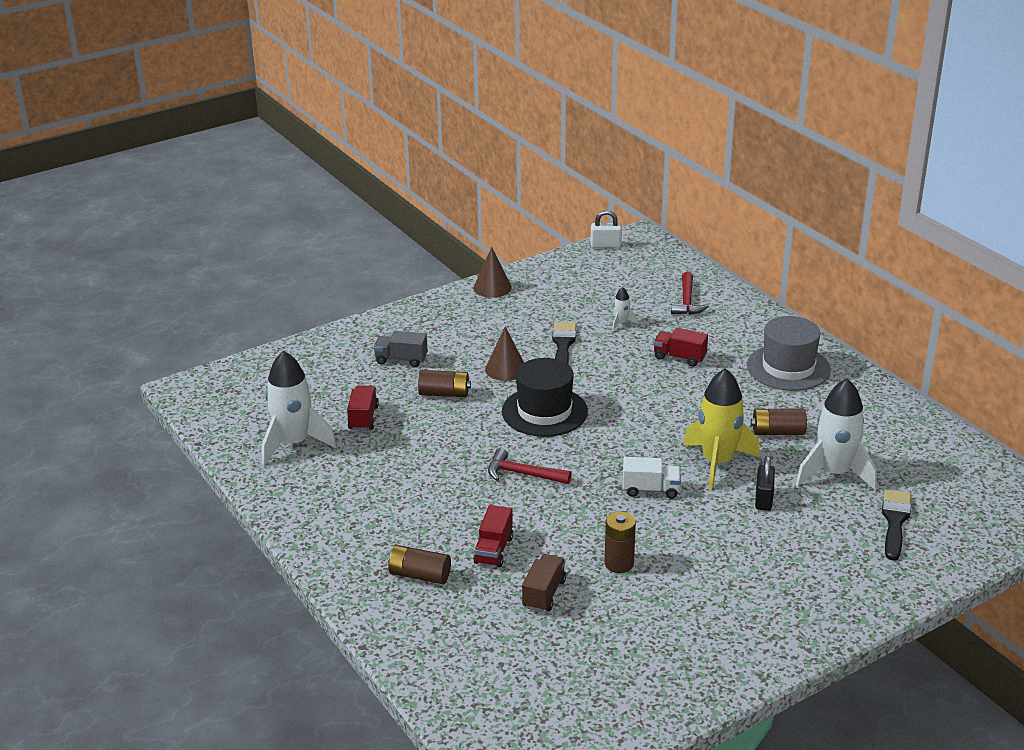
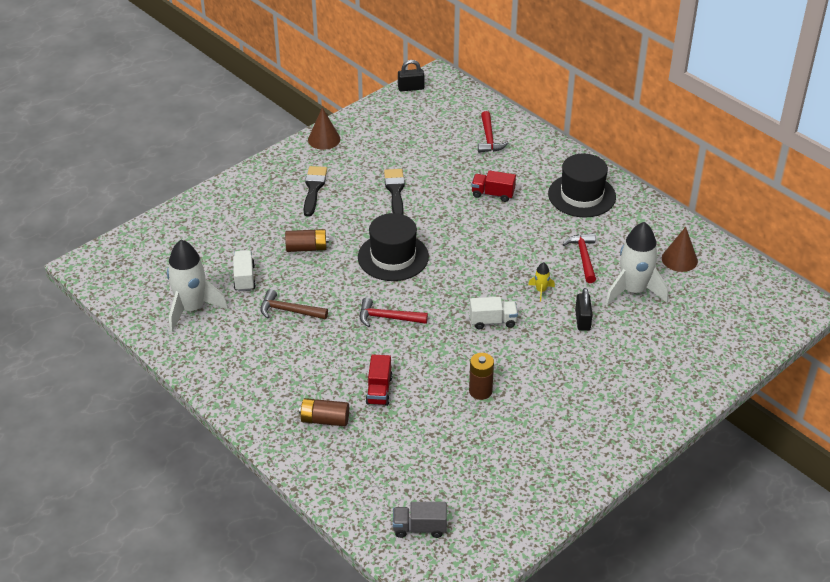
camera: 10 degrees left, 10 degrees up
(363, 418) = (244, 278): red truck -> white truck
(401, 360) = (263, 218): grey truck -> grey truck (419, 528)
(407, 456) = (289, 311): none -> brown hammer
(505, 369) = (352, 219): brown cone -> brown cone (679, 259)
(544, 594) = (427, 425): brown truck -> none
(605, 245) = (411, 88): white padlock -> black padlock
(621, 323) = (439, 165): white rocket -> none
(717, 462) = (541, 291): yellow rocket -> yellow rocket, size x0.43
(778, 432) = (583, 257): brown battery -> red hammer
(788, 367) = (581, 195): grey hat -> black hat
(895, 521) = (686, 329): black brush -> black brush (314, 188)

